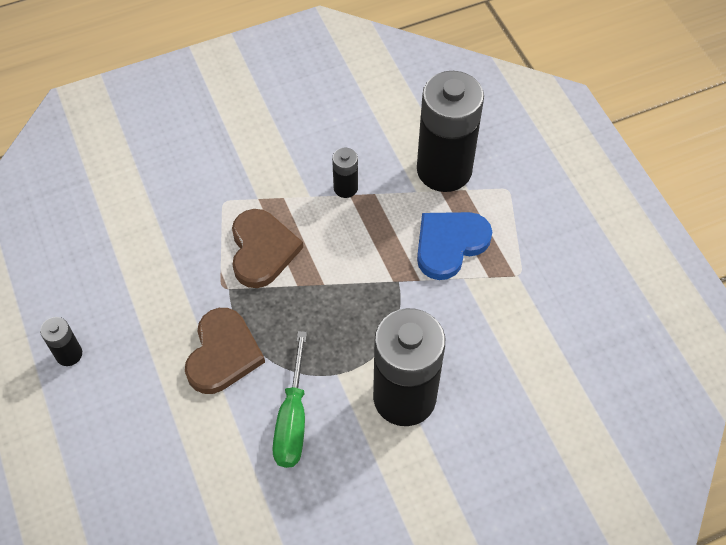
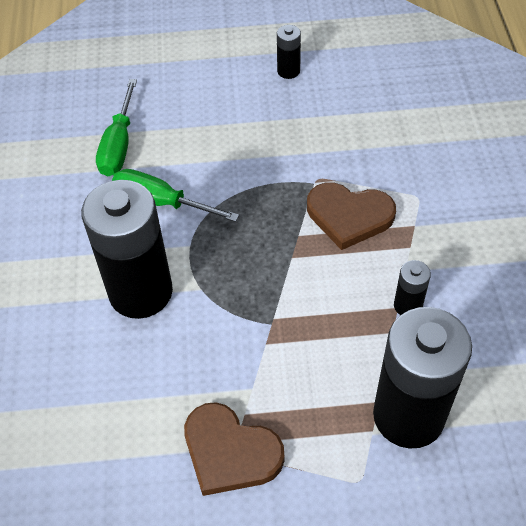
camera: 110 degrees right, 5 degrees down
(223, 354) = (247, 166): brown heart -> brown heart (230, 452)
(223, 494) = (119, 144): none -> green screwdriver
(449, 244) = (300, 387): blue heart -> none

